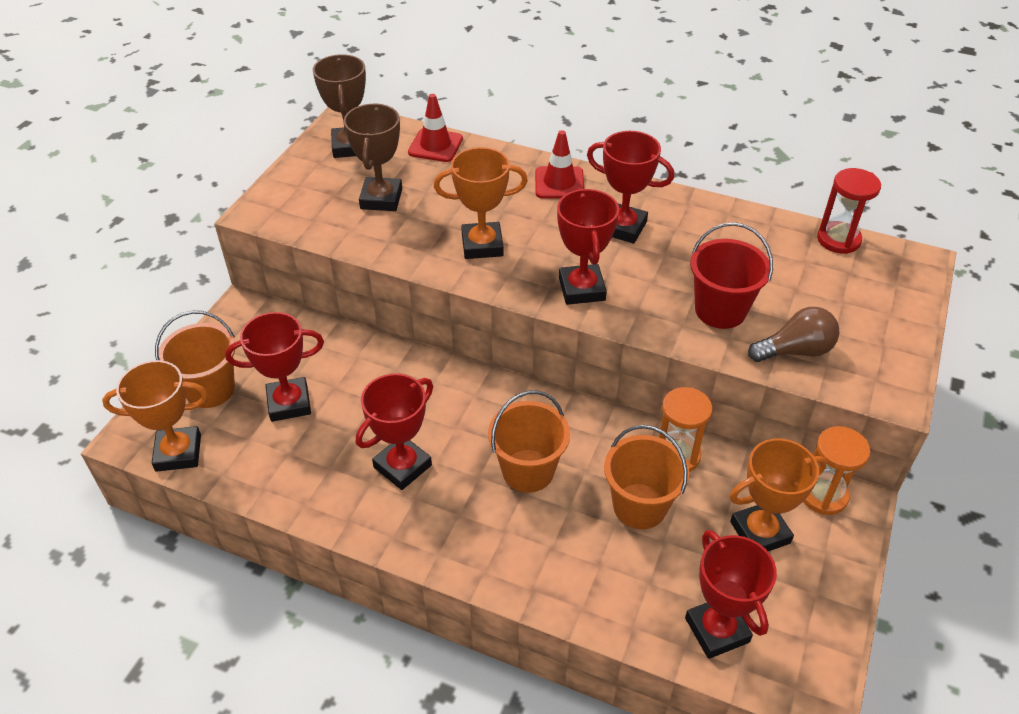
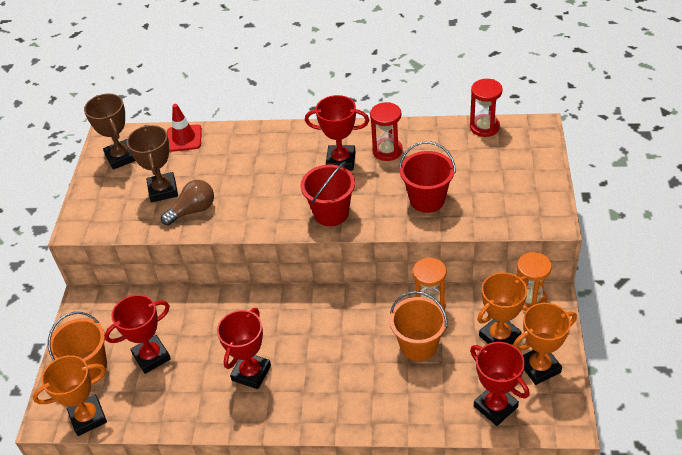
camera: 15 degrees left, 0 degrees up
(482, 245) = (250, 203): orange trophy -> orange trophy (539, 367)
(528, 470) = (337, 347): orange bucket -> none
(559, 183) = (284, 141): red traffic cone -> none
(581, 289) = (331, 213): red trophy -> red bucket
(690, 232) = (387, 151): none -> red hourglass
(795, 351) = (484, 212): brown light bulb -> brown light bulb (193, 210)

